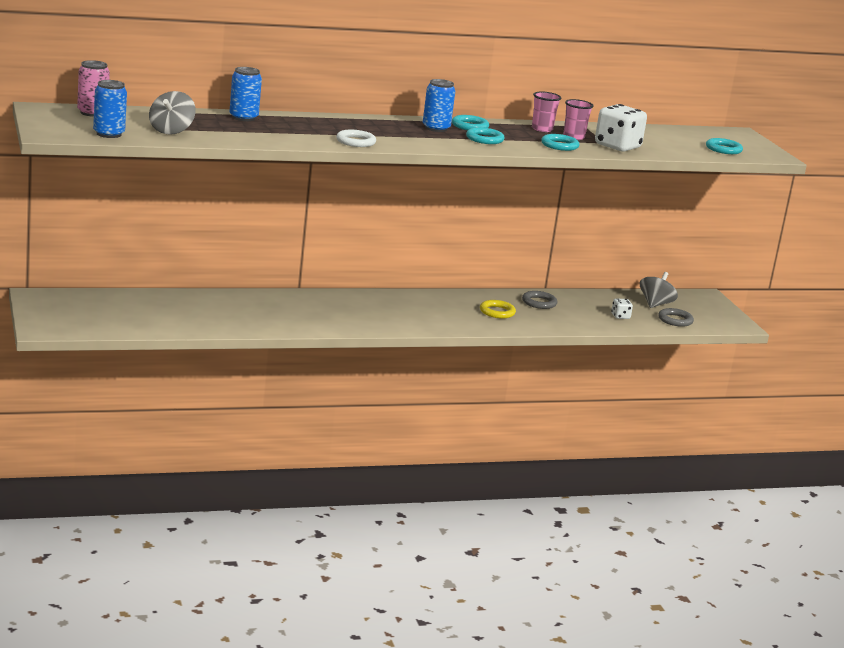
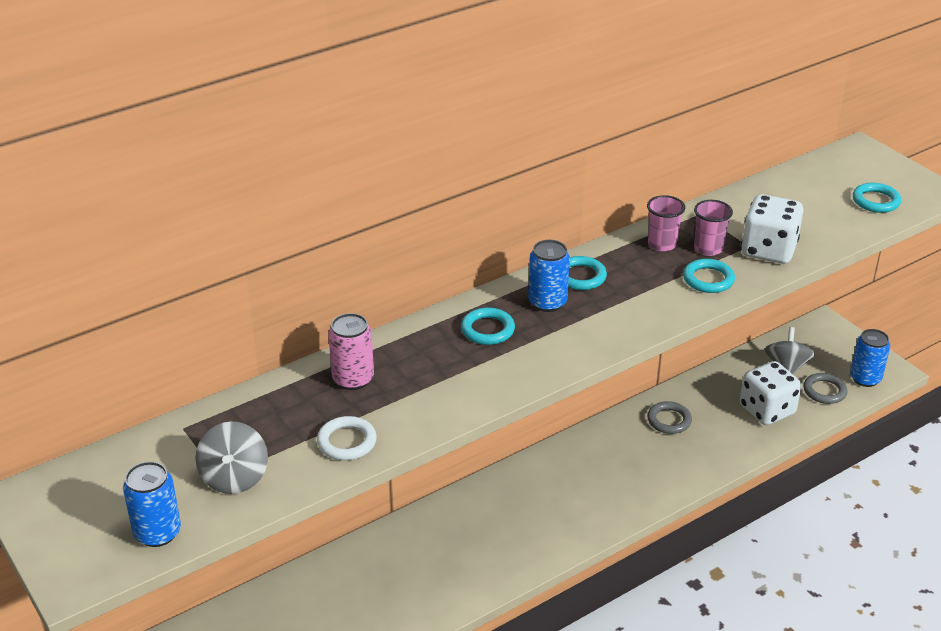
camera: 15 degrees left, 15 degrees up
(92, 113) = (102, 474): pink can -> pink can (353, 379)
(243, 117) = (305, 388): blue can -> blue can (865, 378)
(355, 142) = (479, 390): white ring -> white ring (347, 442)
(484, 139) = (618, 304): turquoise ring -> turquoise ring (487, 330)
(497, 312) = (637, 462): yellow ring -> none
(620, 316) = (767, 410): white dice -> white dice, size x2.15

